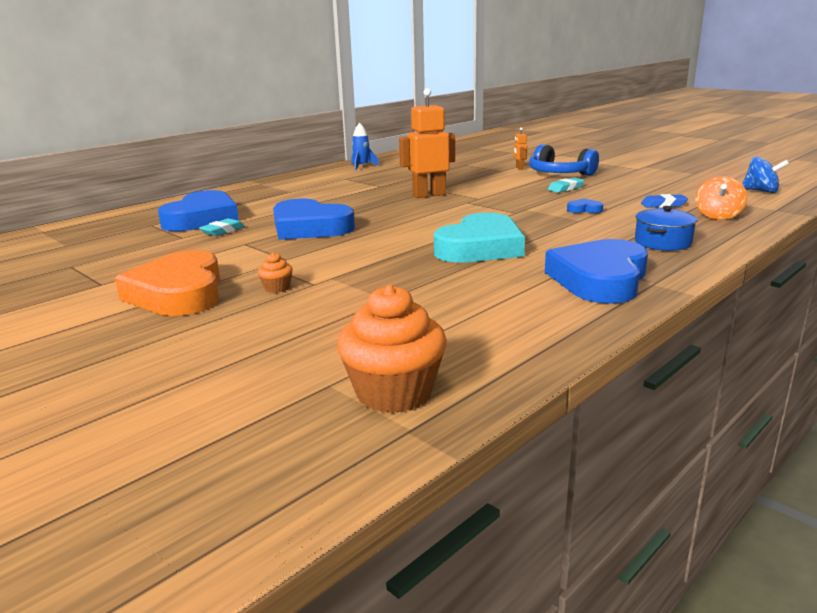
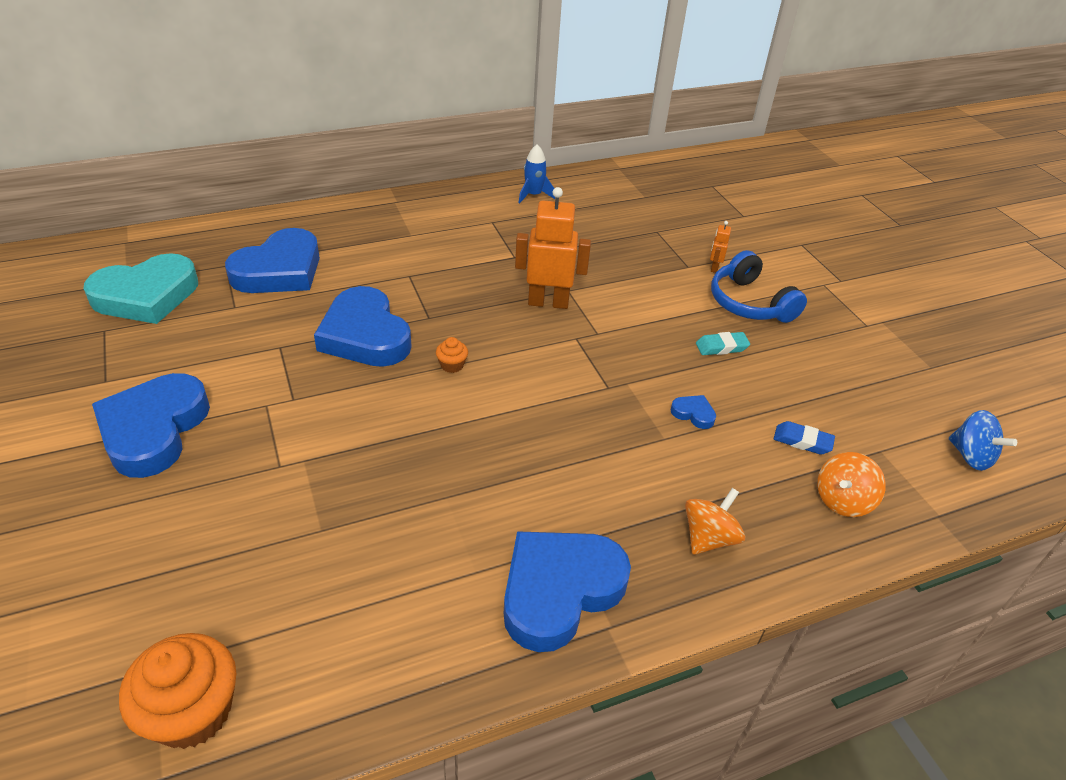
camera: 20 degrees right, 20 degrees up
(178, 293) = (154, 430): orange heart -> blue heart
(223, 231) = (279, 309): turquoise eraser -> none
(277, 288) = (241, 459): orange cupcake -> orange cupcake (452, 365)
(480, 247) = (497, 459): turquoise heart -> turquoise heart (146, 296)
(662, 242) = (709, 537): blue pot -> orange spinning top

